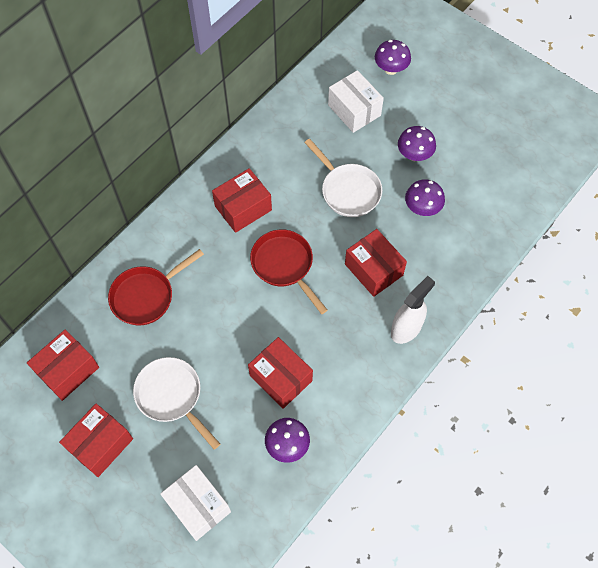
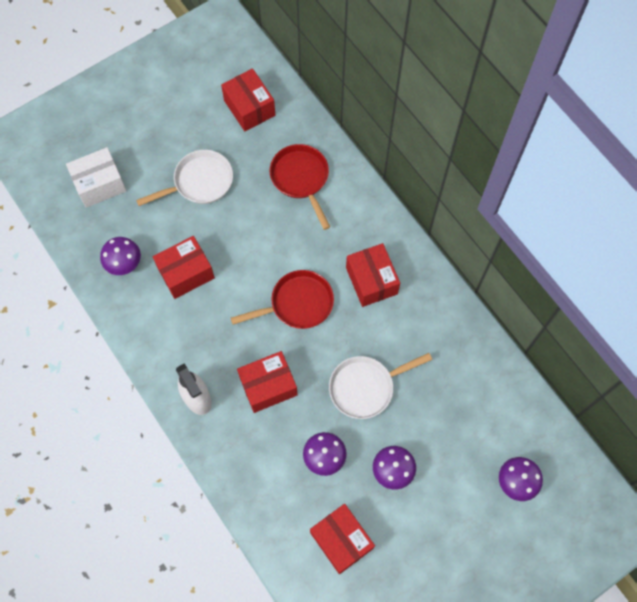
camera: 105 degrees right, 5 degrees up
(100, 444) = (176, 123): red box -> red box (341, 540)
(354, 110) = (466, 423): white box -> none

